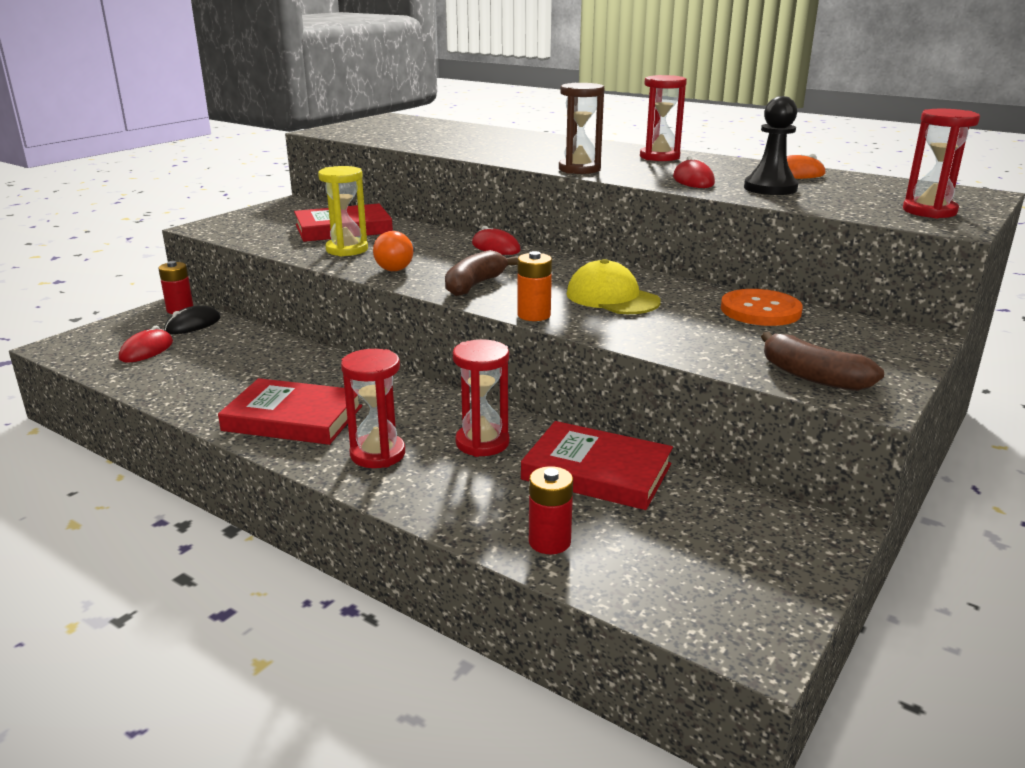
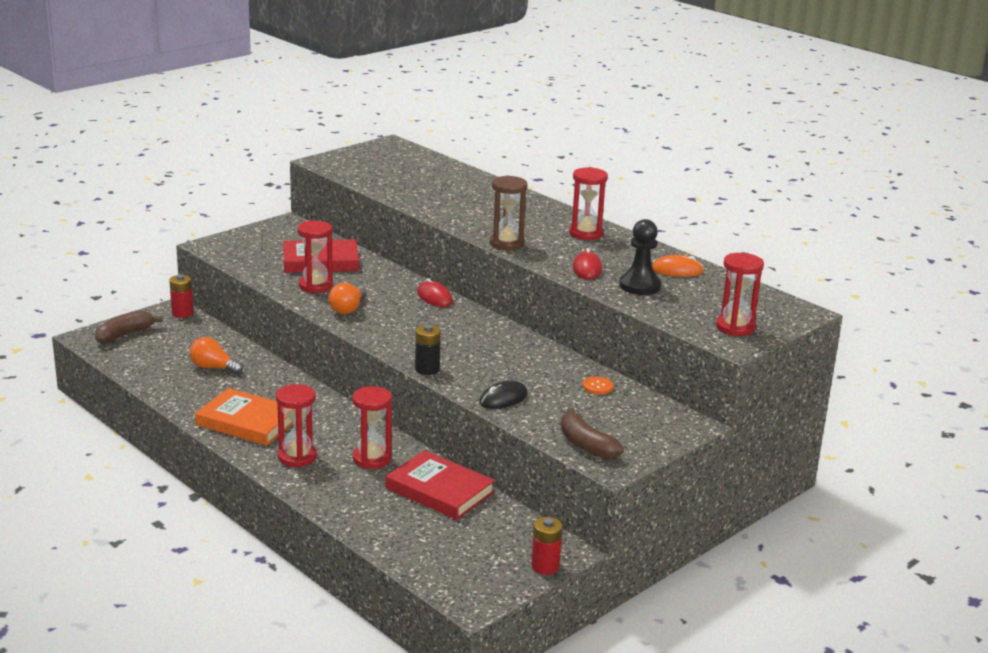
camera: 10 degrees right, 0 degrees up
(146, 350) = (152, 350): red mouse -> none
(193, 324) = (190, 329): black mouse -> black mouse (503, 398)
(231, 361) = (213, 367): none -> orange light bulb
(293, 418) = (247, 422): red book -> orange book
(347, 250) = (315, 286): yellow hourglass -> red hourglass
(475, 285) = (398, 335): brown banana -> brown banana (124, 335)
(534, 315) = (427, 369): orange battery -> black battery
(549, 542) = (384, 530): red battery -> red battery (545, 566)
(612, 298) = (494, 360): yellow cap -> none
(760, 310) = (597, 386): orange button -> orange button, size x0.52

